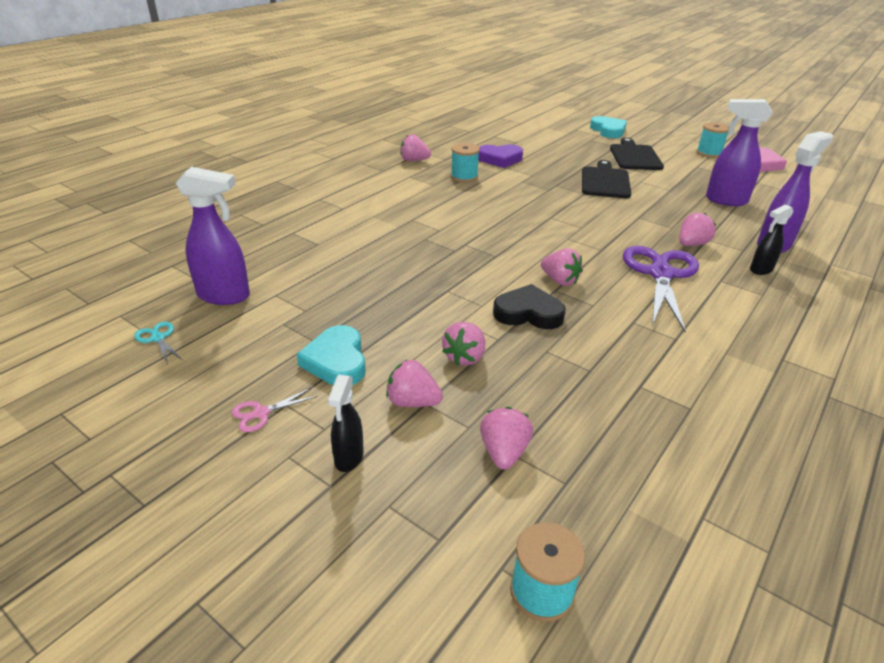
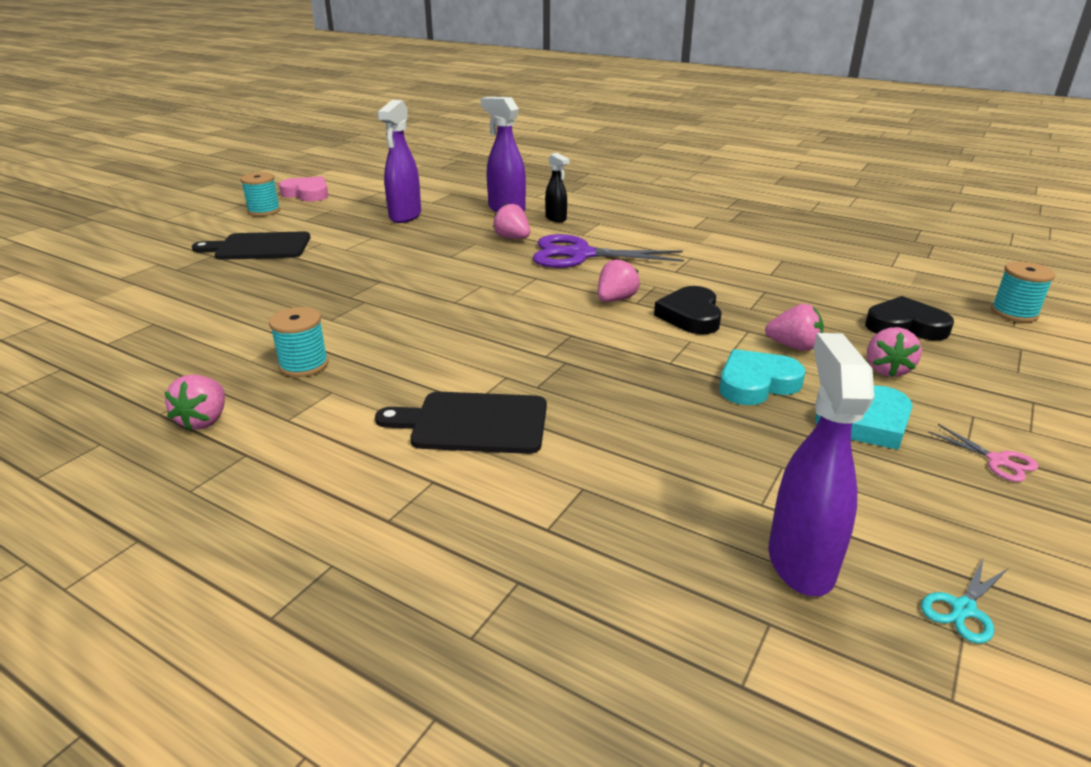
camera: 95 degrees left, 5 degrees down
(349, 458) = (993, 396): black spray bottle -> none
(500, 159) = (232, 336): purple heart -> none
(503, 452) = (905, 326): pink strawberry -> black heart
(605, 181) = (342, 267): black cutting board -> black cutting board (473, 423)
(608, 130) = (143, 257): turquoise heart -> turquoise heart (756, 383)

